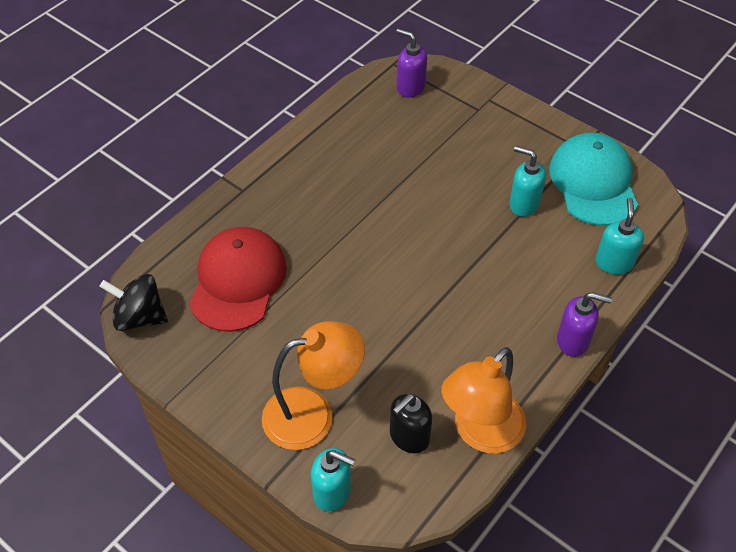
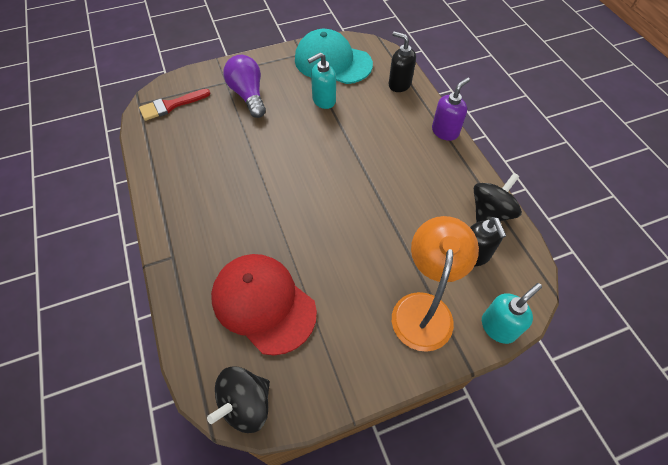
camera: 60 degrees left, 5 degrees up
(410, 87) = (171, 105): purple soap dispenser -> red brush
(475, 137) = (248, 95): none -> purple light bulb
(480, 433) = (490, 213): orange lamp -> black spinning top
(614, 262) = (399, 84): turquoise soap dispenser -> black soap dispenser

